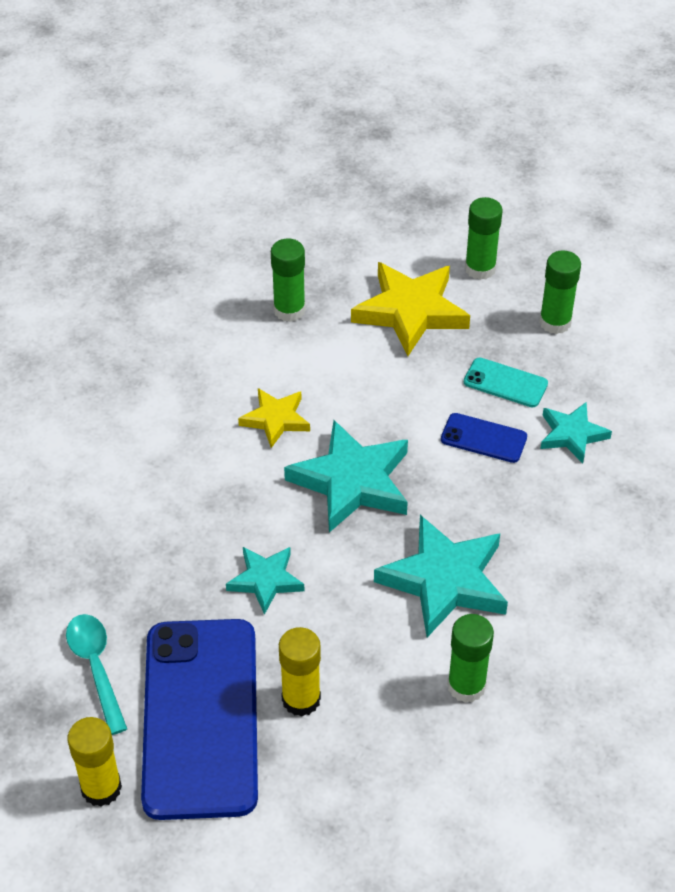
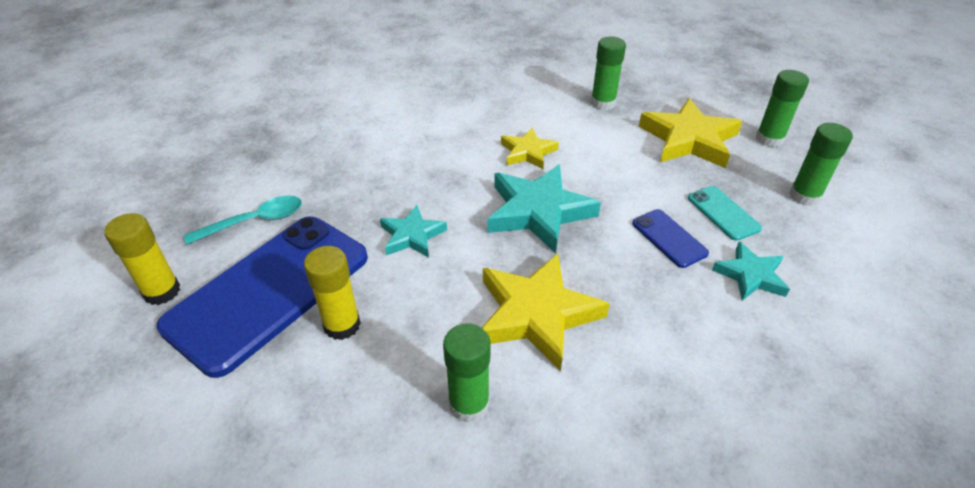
camera: 40 degrees right, 5 degrees down
(96, 668) = (254, 221): turquoise spoon -> turquoise spoon turned 45 degrees clockwise
(444, 580) = (536, 314): turquoise star -> yellow star

